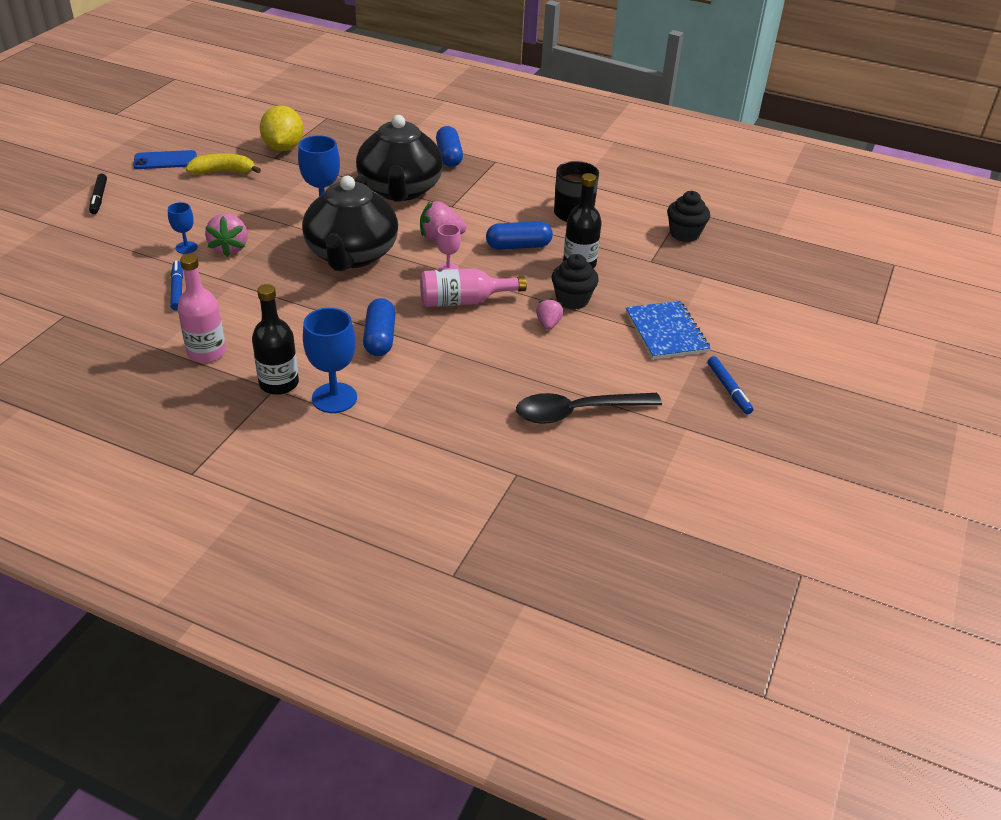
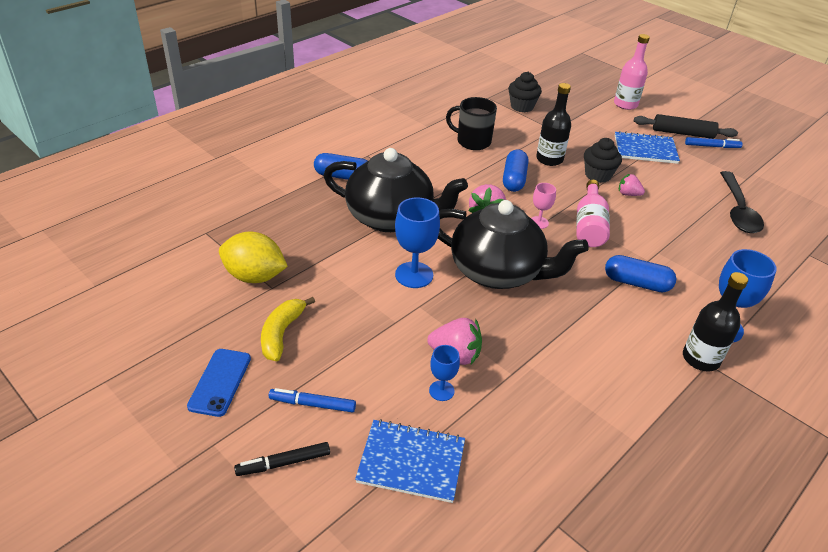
camera: 70 degrees left, 0 degrees up
(99, 198) = (283, 463): black marker -> black marker turned 150 degrees clockwise
(111, 245) = (411, 462): none -> blue notebook
(177, 289) = (527, 410): blue marker -> blue marker (312, 404)
(206, 352) = (647, 403): pink bottle -> pink bottle (625, 104)
(741, 362) = (682, 133): none -> black rolling pin

